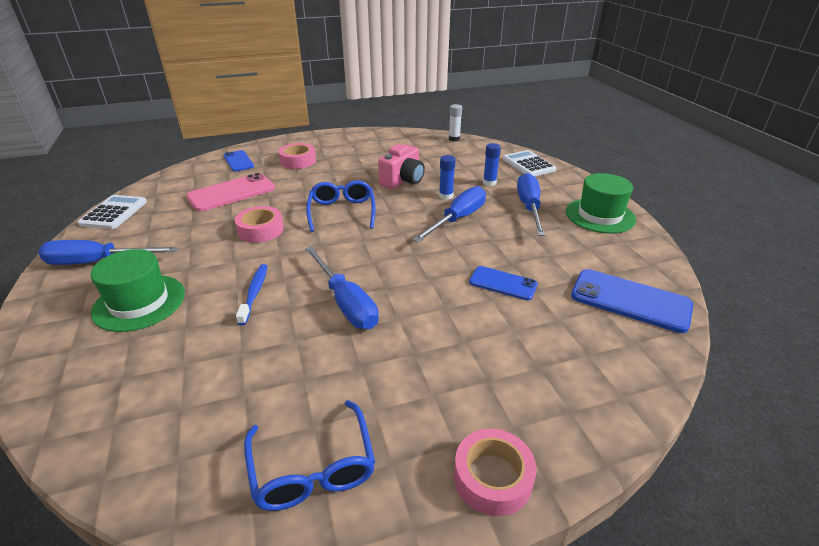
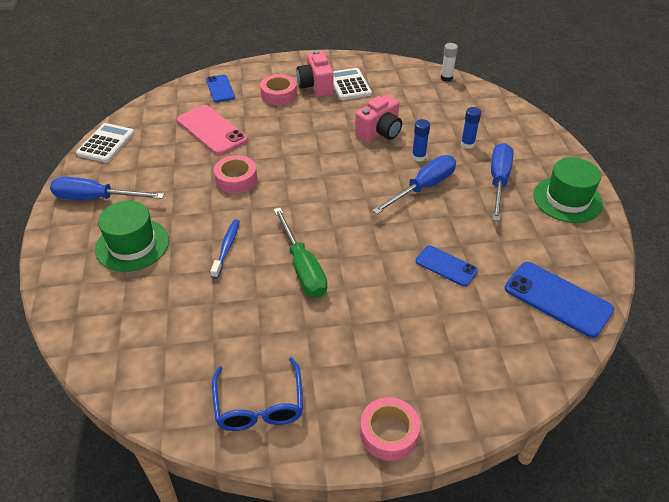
camera: 10 degrees right, 10 degrees up
(231, 193) = (212, 130): pink phone -> pink phone turned 75 degrees clockwise
(333, 153) = (316, 86): none -> pink camera
(342, 211) = (313, 165): blue glasses -> none
(346, 303) = (303, 268): blue screwdriver -> green screwdriver
(528, 164) = (516, 123): white calculator -> white calculator (349, 85)

